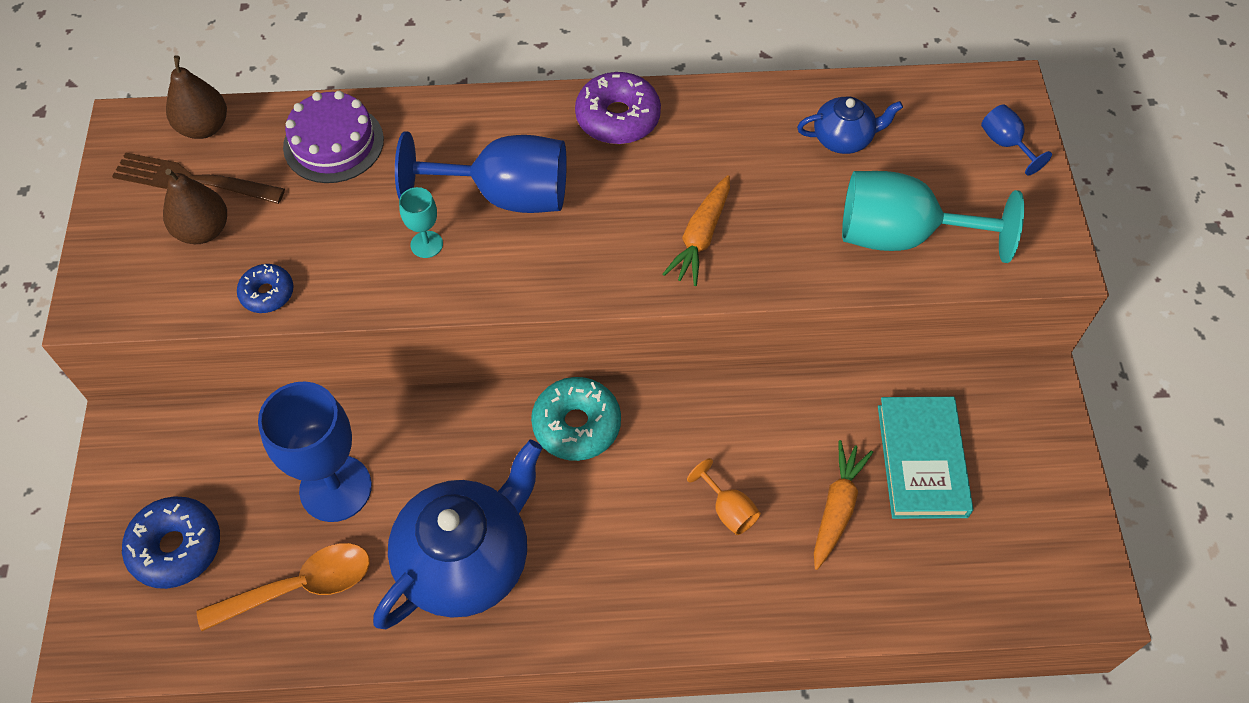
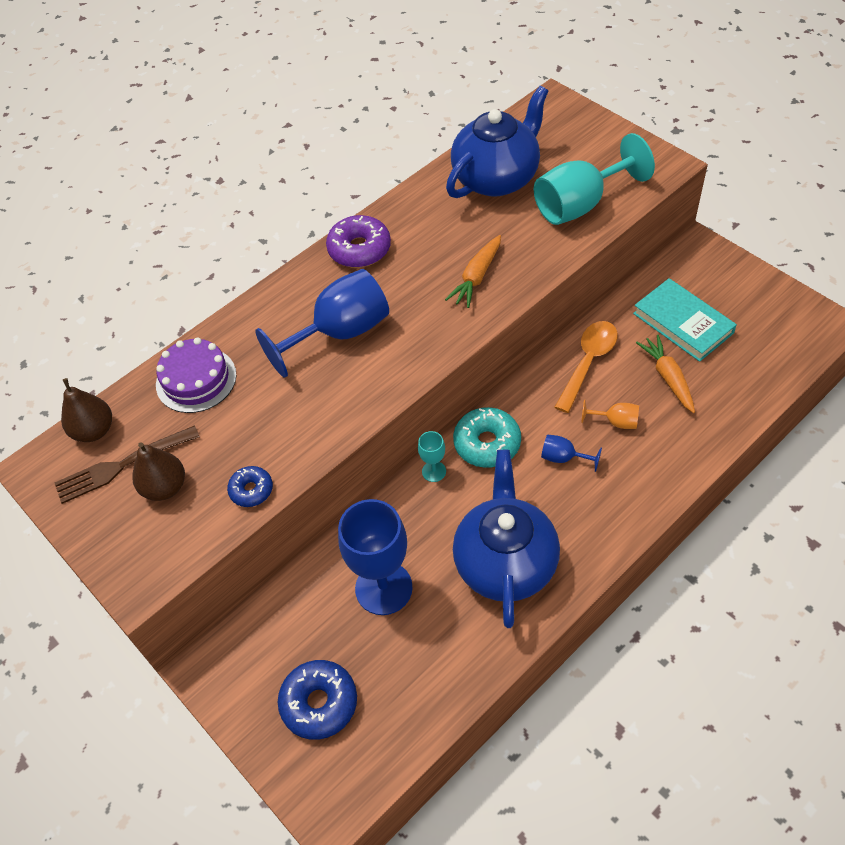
camera: 35 degrees left, 5 degrees down
(300, 587) = (423, 658): orange spoon -> orange spoon (588, 362)
(426, 244) = (322, 392): turquoise goblet -> turquoise goblet (434, 471)
(701, 236) = (477, 277): orange carrot -> orange carrot turned 45 degrees clockwise
(843, 139) = (497, 178): blue teapot -> blue teapot, size x2.01
(1005, 144) = (581, 127): blue goblet -> blue goblet (563, 458)

